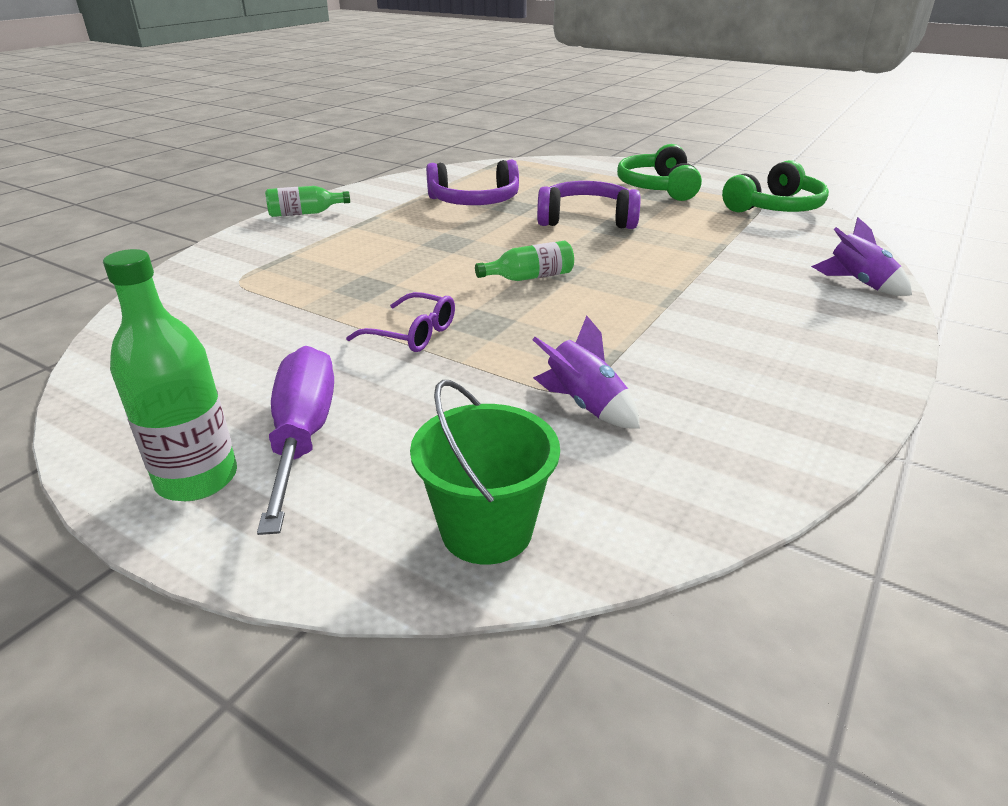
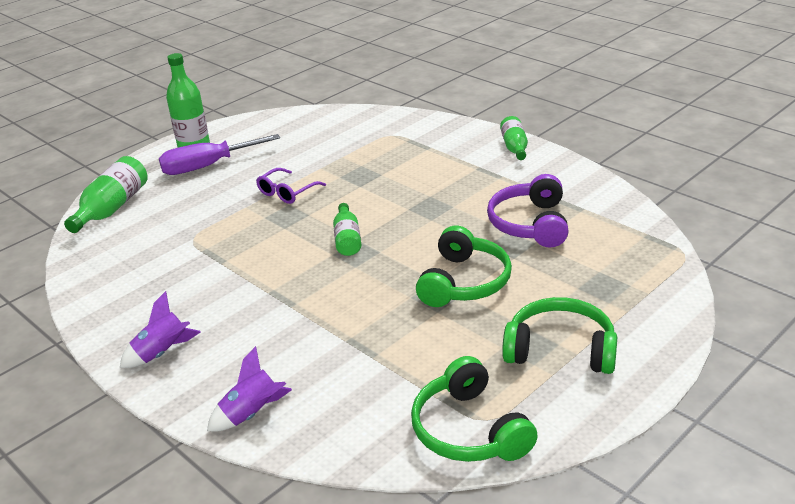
camera: 105 degrees right, 0 degrees up
(303, 435) = (207, 166): purple screwdriver -> purple screwdriver turned 150 degrees clockwise
(486, 530) = (112, 208): green bucket -> green bottle
(585, 405) = (177, 242): purple rocket -> purple rocket (163, 353)
(586, 220) = (464, 282): purple headphones -> green headphones

